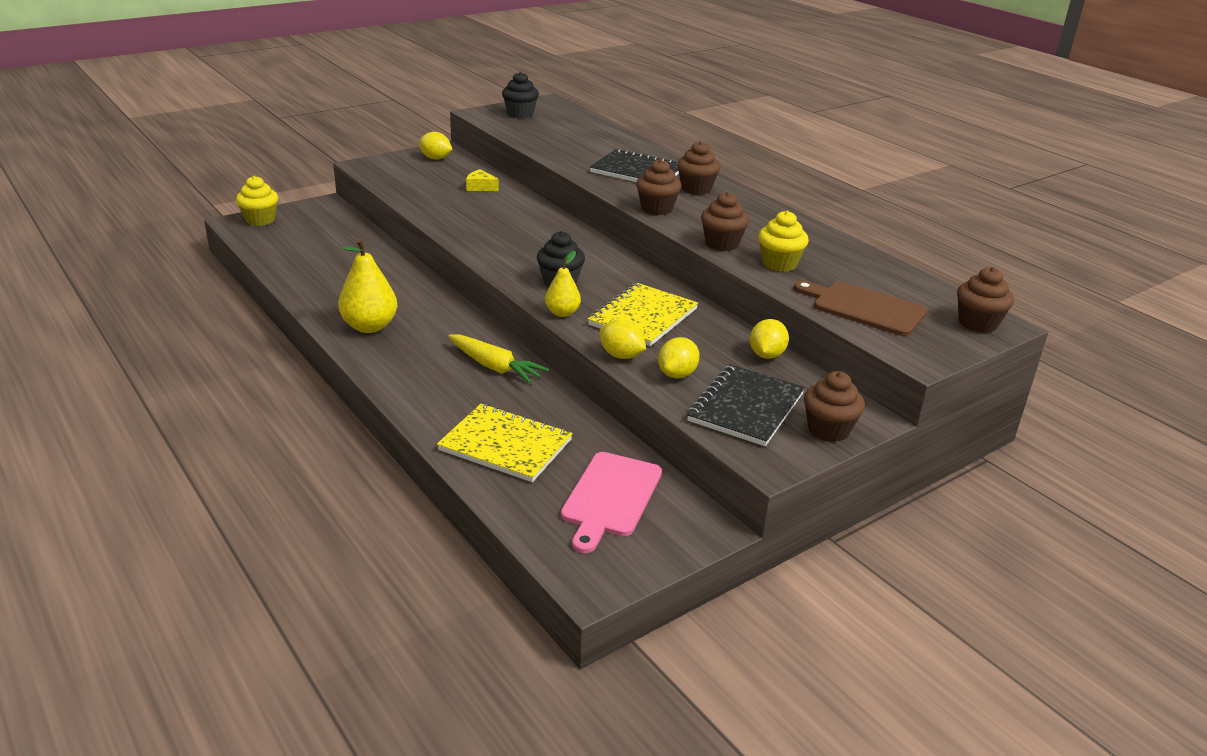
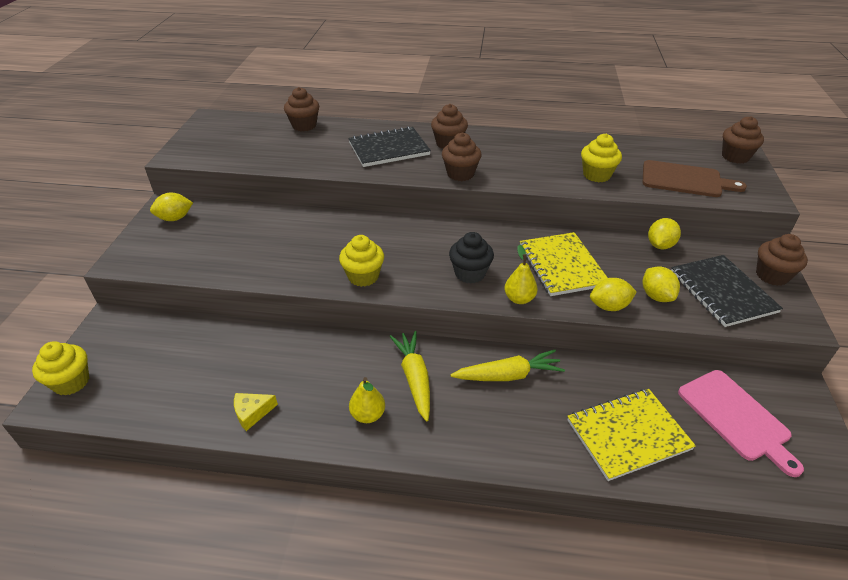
camera: 45 degrees left, 10 degrees up
(369, 326) = (368, 415): yellow pear -> yellow pear, size x0.60
(432, 329) = (414, 378): none -> yellow carrot
(480, 187) = (262, 225): yellow cheese -> yellow cheese (252, 413)
(484, 244) = (363, 276): none -> yellow cupcake
(520, 114) = (211, 141): black cupcake -> none
(722, 244) = (545, 179): brown cupcake -> brown cupcake (304, 125)
(766, 355) = (660, 245): yellow lemon -> yellow lemon turned 60 degrees clockwise
(864, 308) = (685, 180): brown cutting board -> brown cutting board turned 150 degrees counterclockwise

